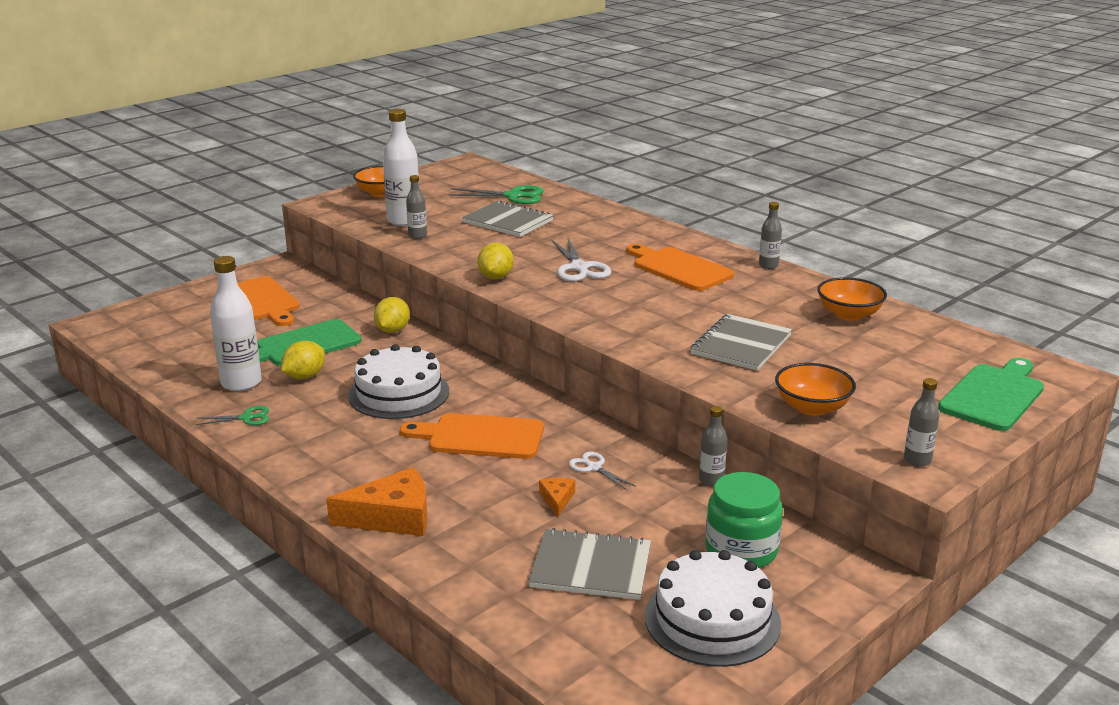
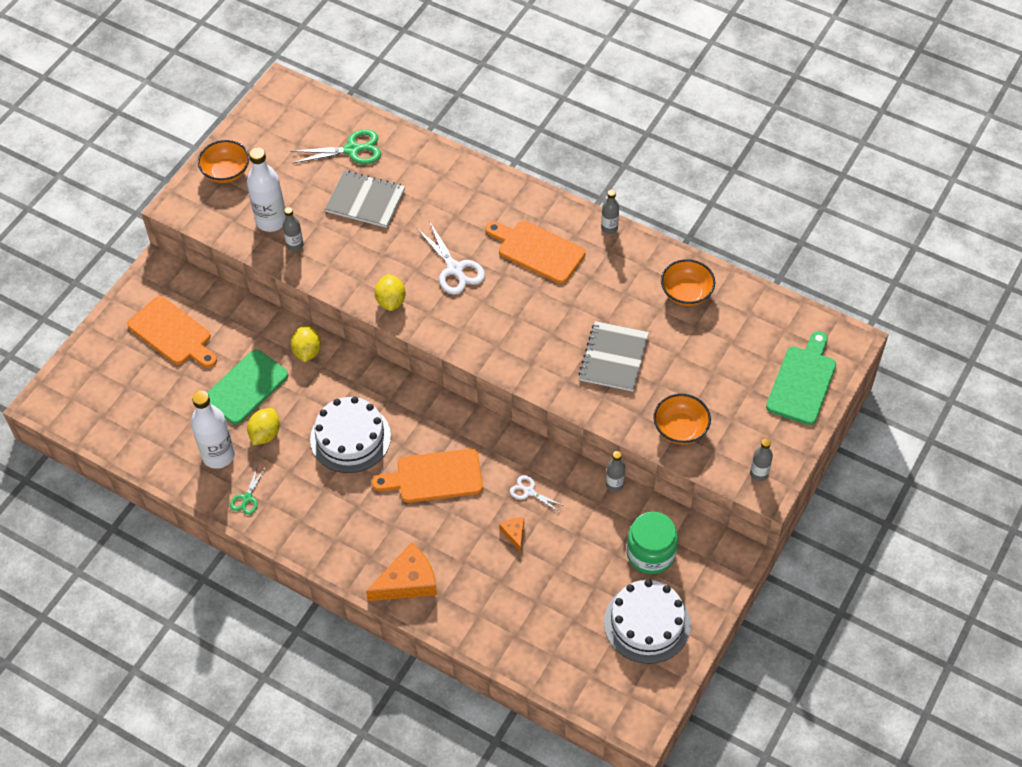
camera: 15 degrees left, 30 degrees up
(247, 418) = (247, 498): green scissors -> green scissors turned 135 degrees clockwise
(591, 567) = (558, 596): grey notebook -> none

